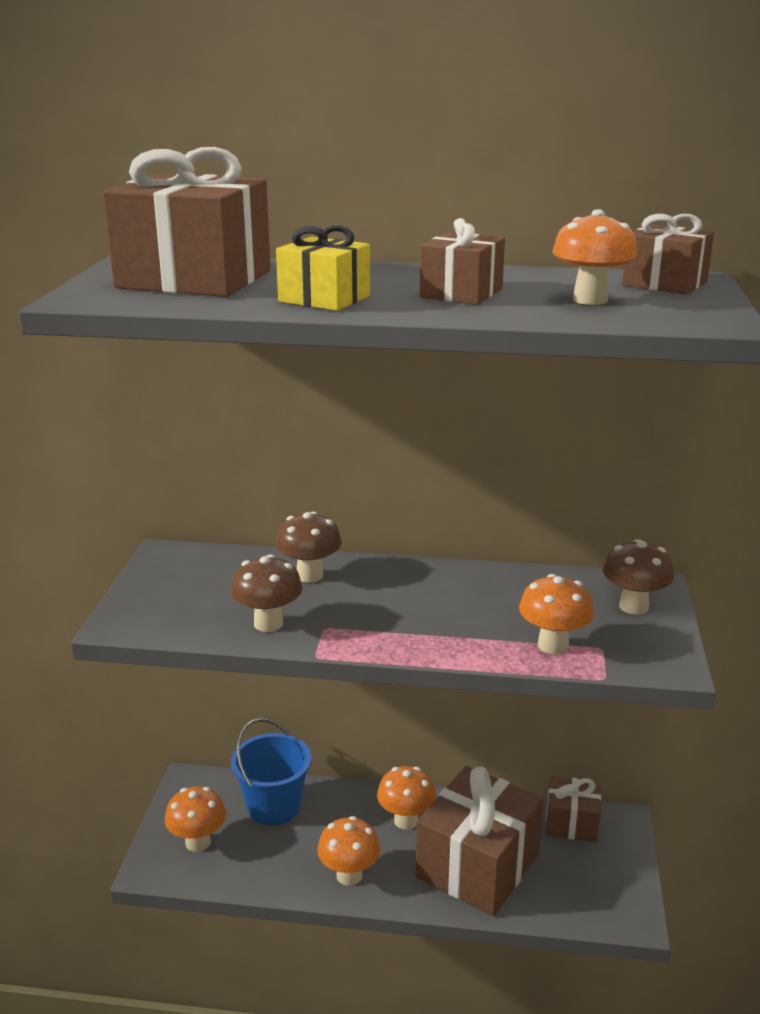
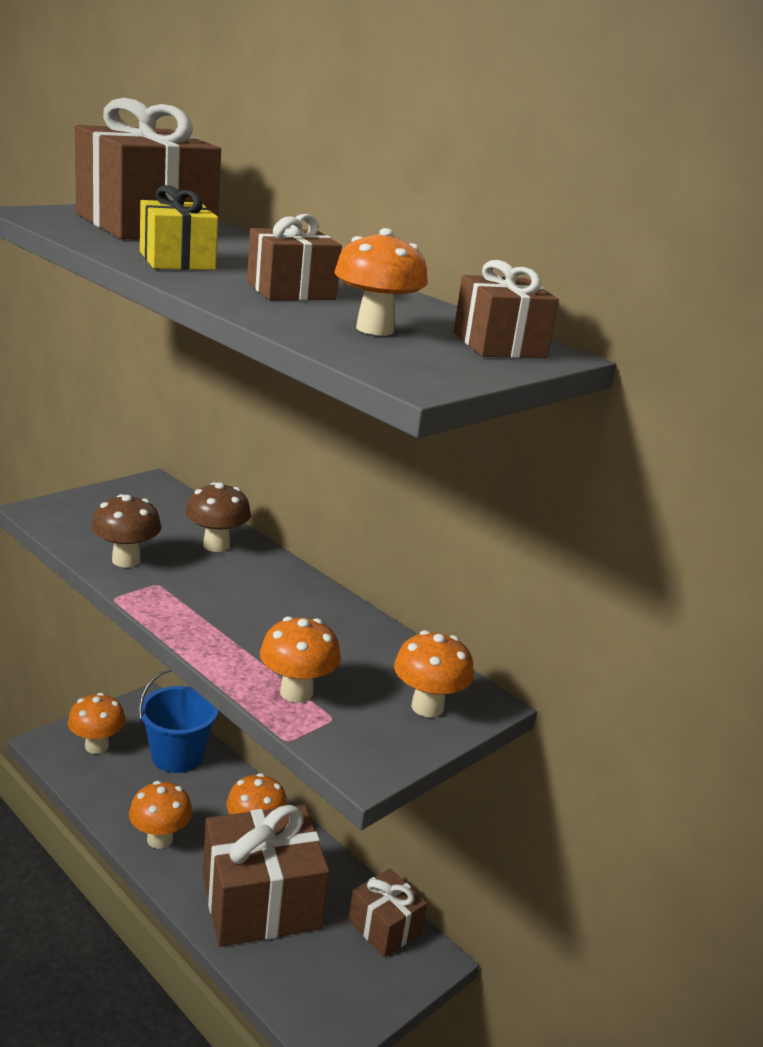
camera: 35 degrees right, 0 degrees up
(633, 606) = (427, 707): brown mushroom -> orange mushroom

